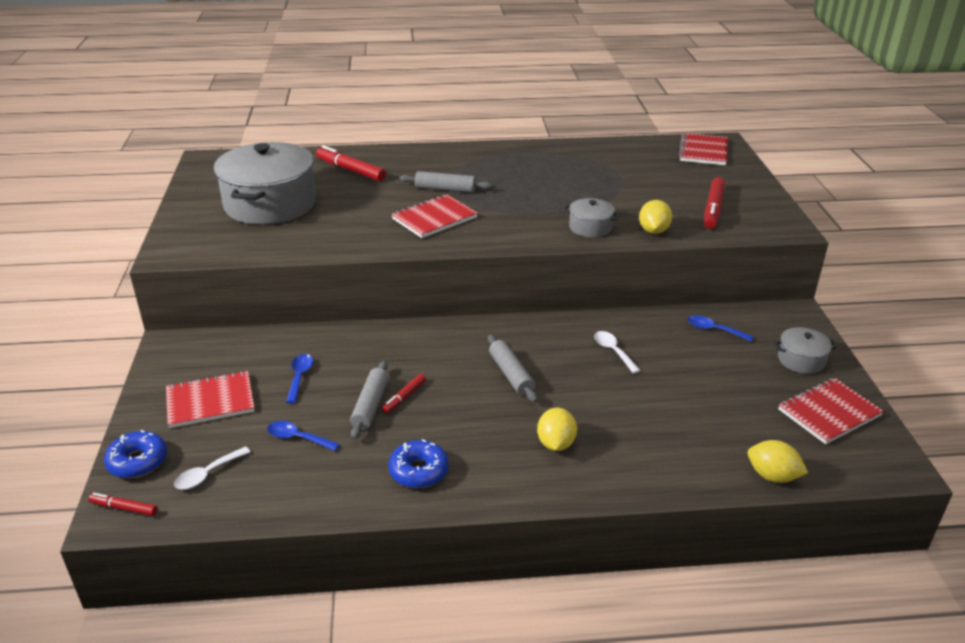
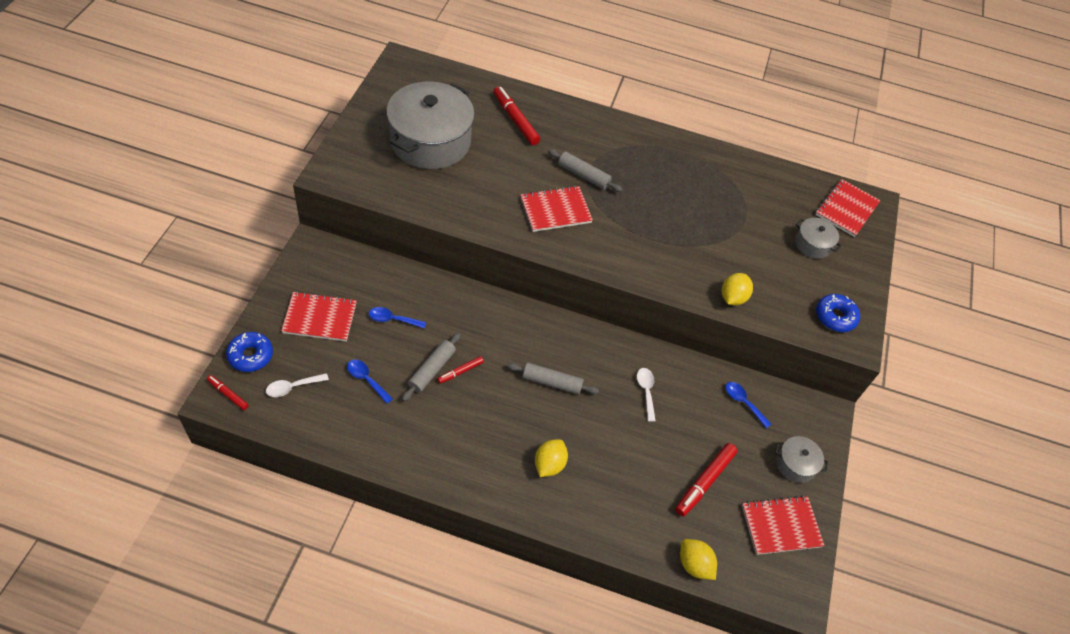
camera: 15 degrees right, 20 degrees up
(299, 377) = (393, 319): blue spoon -> blue spoon turned 105 degrees counterclockwise
(418, 471) = (437, 447): blue donut -> blue donut (835, 317)
(511, 374) = (552, 382): grey rolling pin -> grey rolling pin turned 75 degrees counterclockwise
(590, 227) = (680, 272): grey pot -> grey pot (812, 244)
(713, 209) = (804, 290): red marker -> red marker (704, 482)

